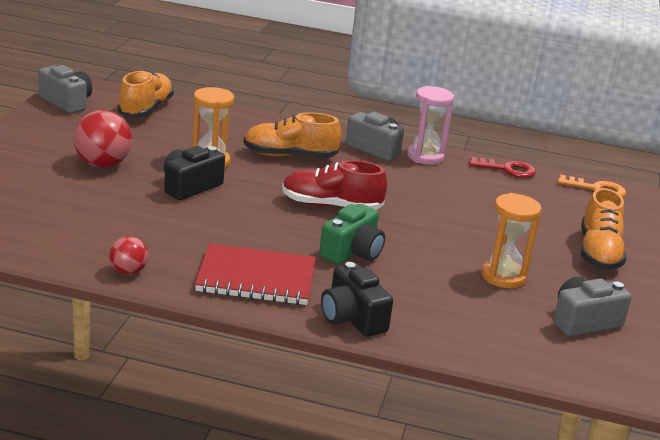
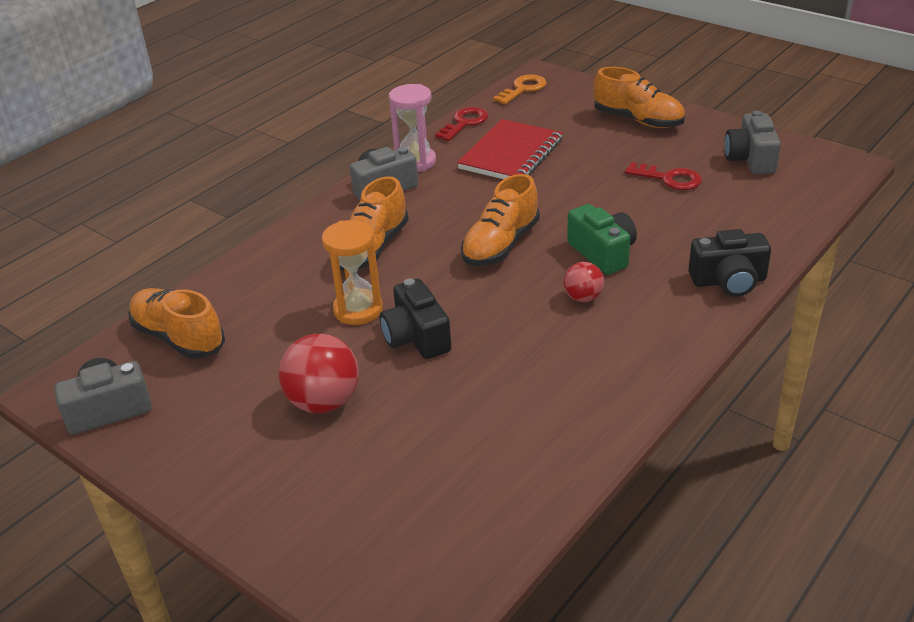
camera: 60 degrees left, 10 degrees up
(128, 271) = (606, 421): red ball -> red ball (583, 298)
(256, 278) = (641, 327): red notebook -> red notebook (511, 154)
(331, 206) = (500, 245): red shoe -> orange shoe
(503, 277) = (669, 179): orange hourglass -> red key

